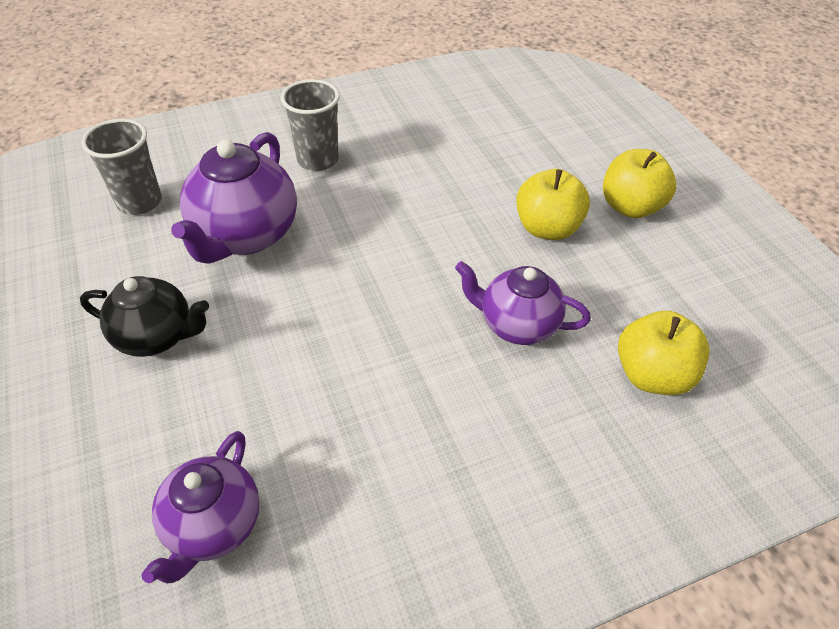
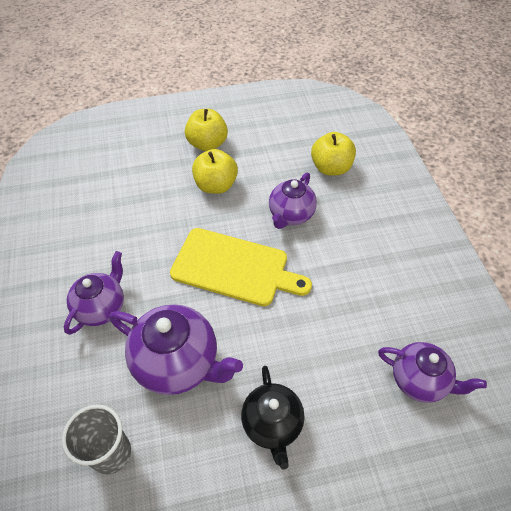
camera: 80 degrees left, 5 degrees up
(157, 336) = (272, 424): black teapot -> black teapot turned 150 degrees clockwise
(318, 160) = (102, 307): grey cup -> purple teapot
(397, 269) = (234, 268): none -> yellow cutting board

